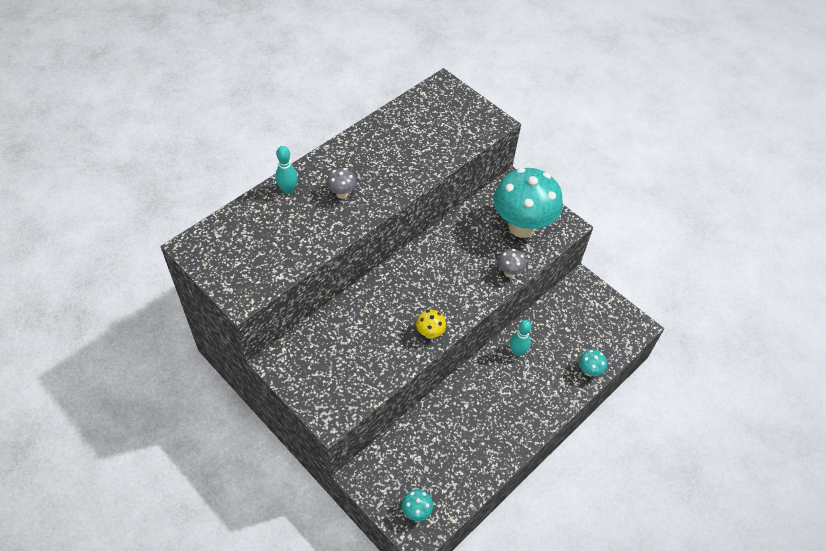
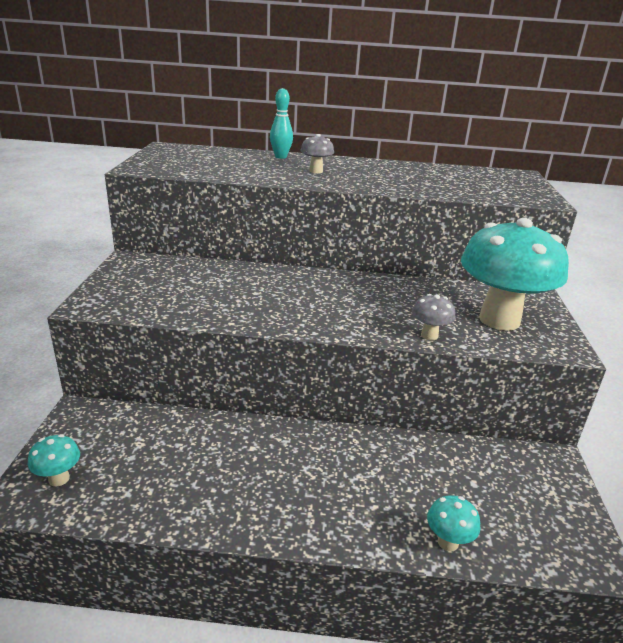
camera: 50 degrees right, 25 degrees down
(430, 333) = (270, 319): yellow mushroom -> none
(517, 352) = (378, 453): turquoise bowling pin -> none

